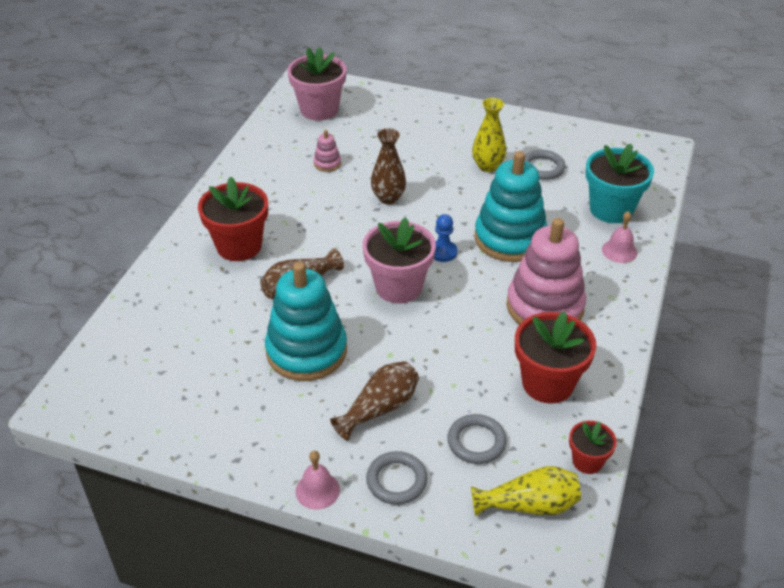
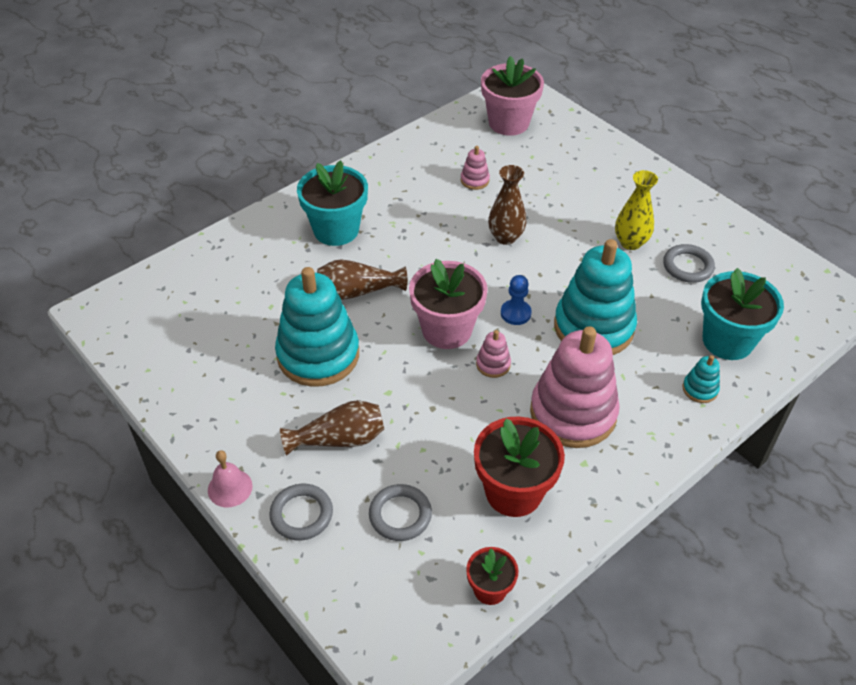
camera: 30 degrees right, 5 degrees up
(239, 246) = (336, 230): red flower pot -> turquoise flower pot
(456, 297) = (493, 364): none -> pink stacking toy
(529, 505) = (400, 601): yellow vase -> none
(619, 251) = (700, 389): pink bell -> turquoise stacking toy

